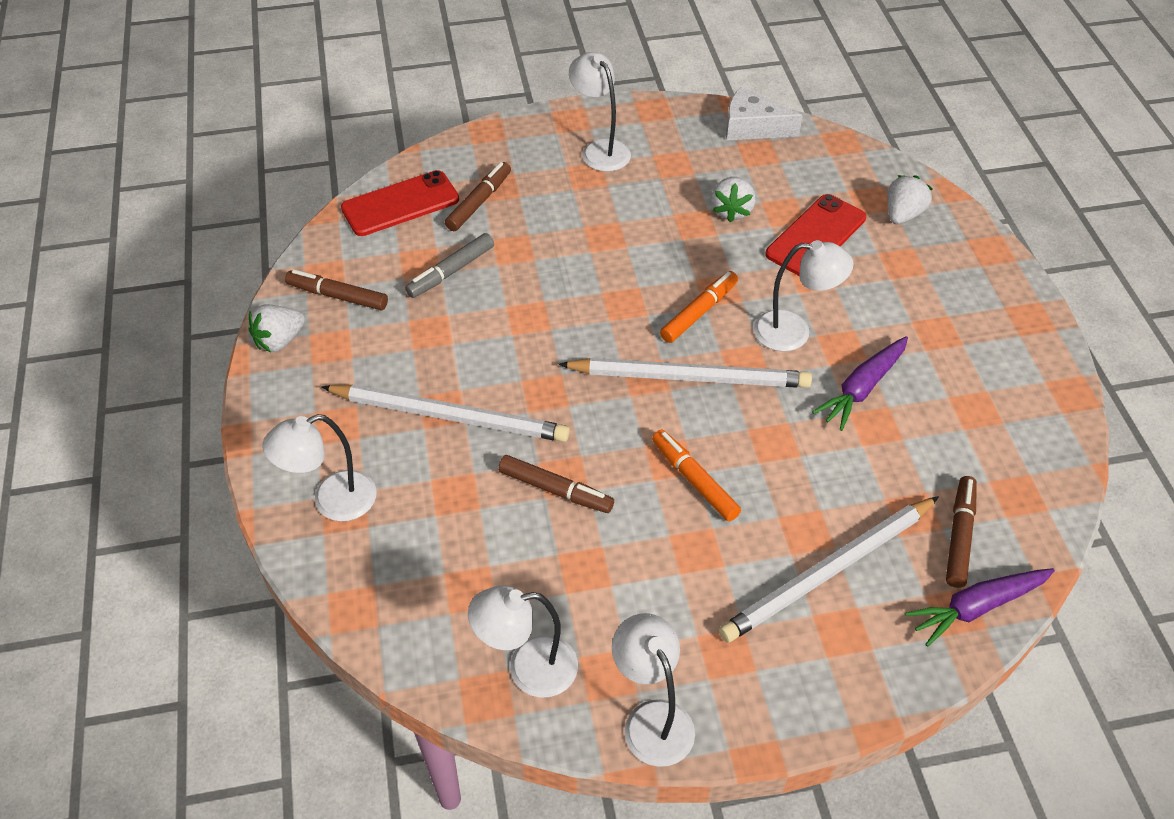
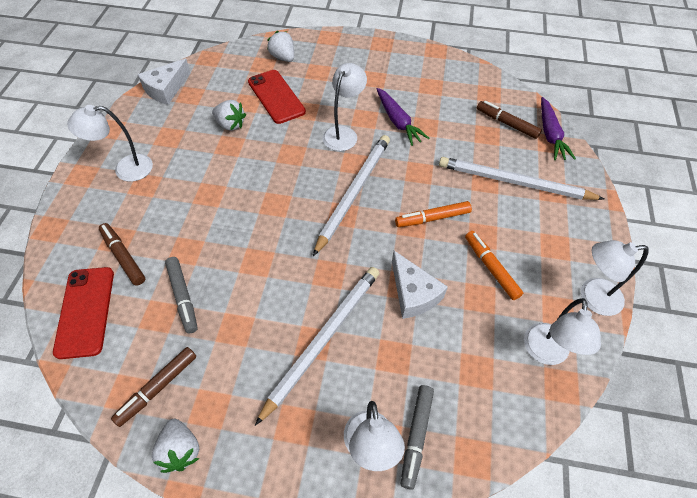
camera: 70 degrees left, 5 degrees up
(359, 544) = (416, 436): none -> grey marker
(555, 490) = (413, 293): brown marker -> white cheese
(699, 312) = (304, 170): orange marker -> orange marker (491, 268)
(828, 572) = (514, 182): white pencil -> white pencil turned 120 degrees clockwise

